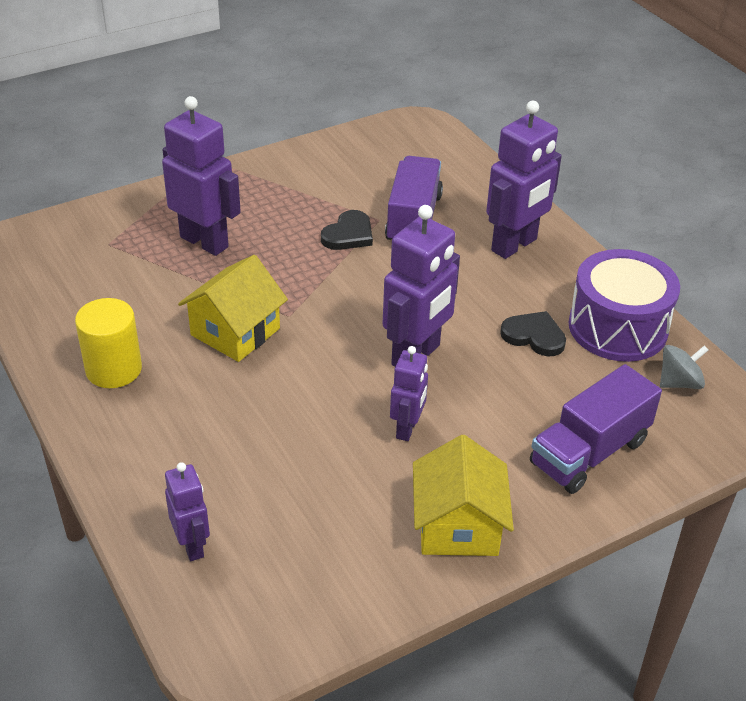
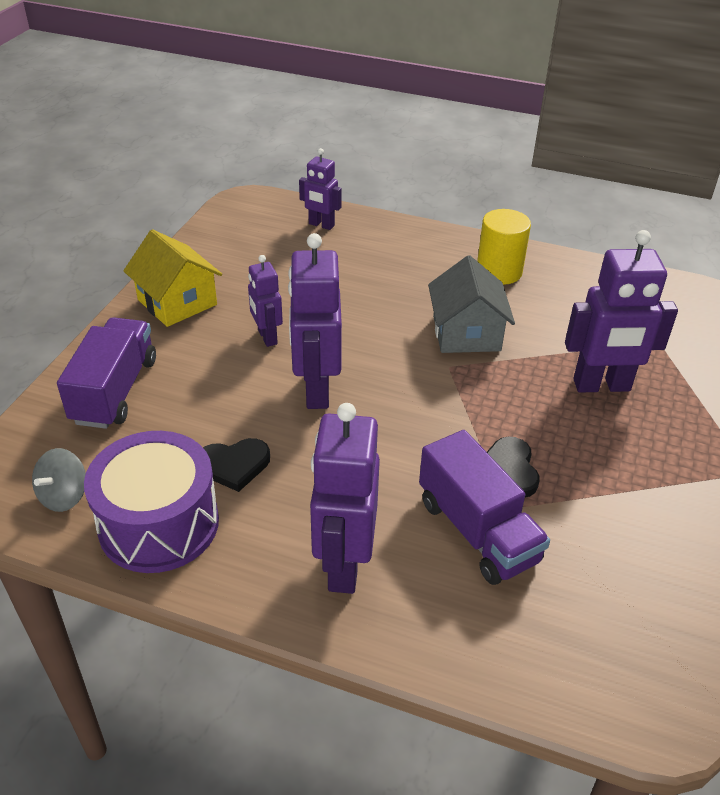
camera: 140 degrees right, 0 degrees up
(235, 332) = (466, 333): yellow house -> grey house

